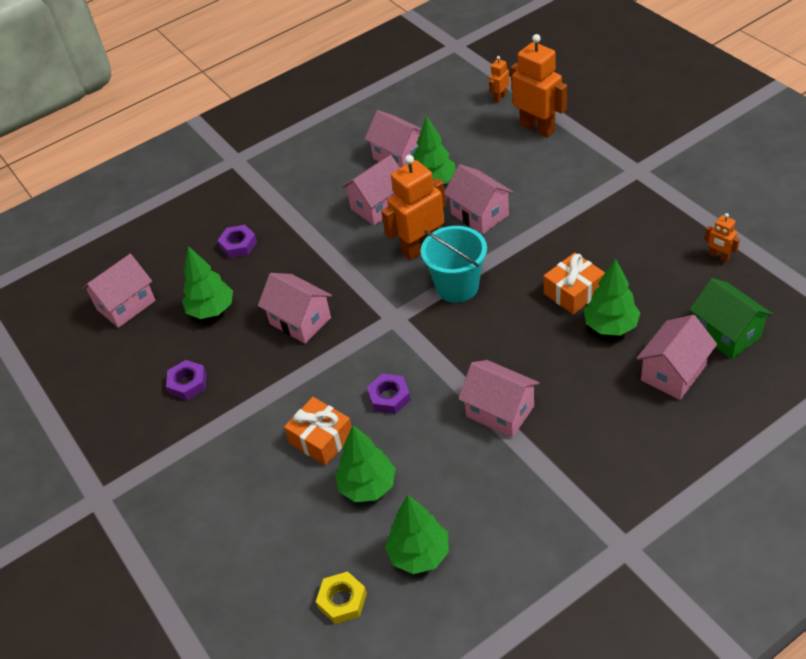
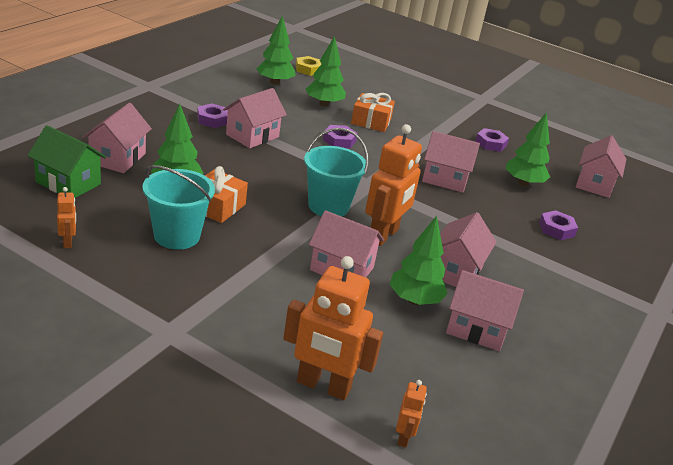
camera: 145 degrees right, 15 degrees down
(500, 411) = (252, 136): pink house -> pink house turned 60 degrees counterclockwise
(544, 450) = (212, 120): none -> purple nut
(619, 258) = (177, 236): none -> turquoise bucket
(719, 256) = (68, 242): orange robot -> orange robot turned 60 degrees clockwise

